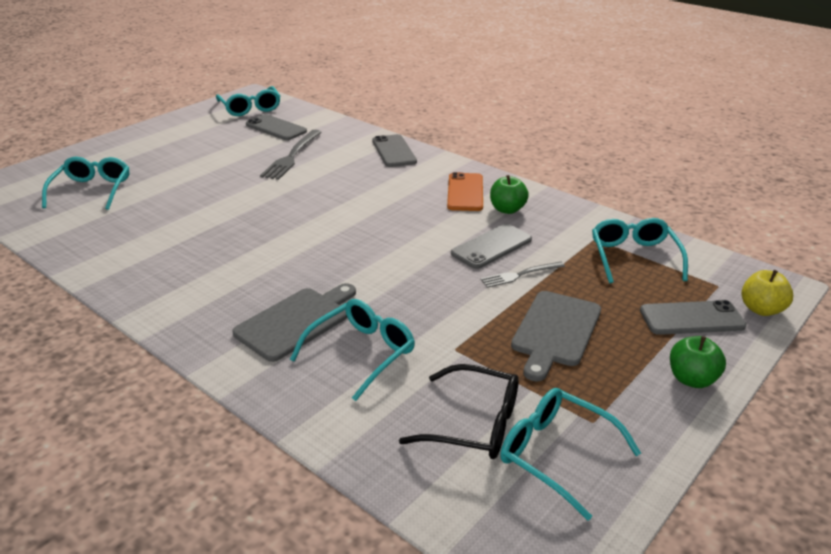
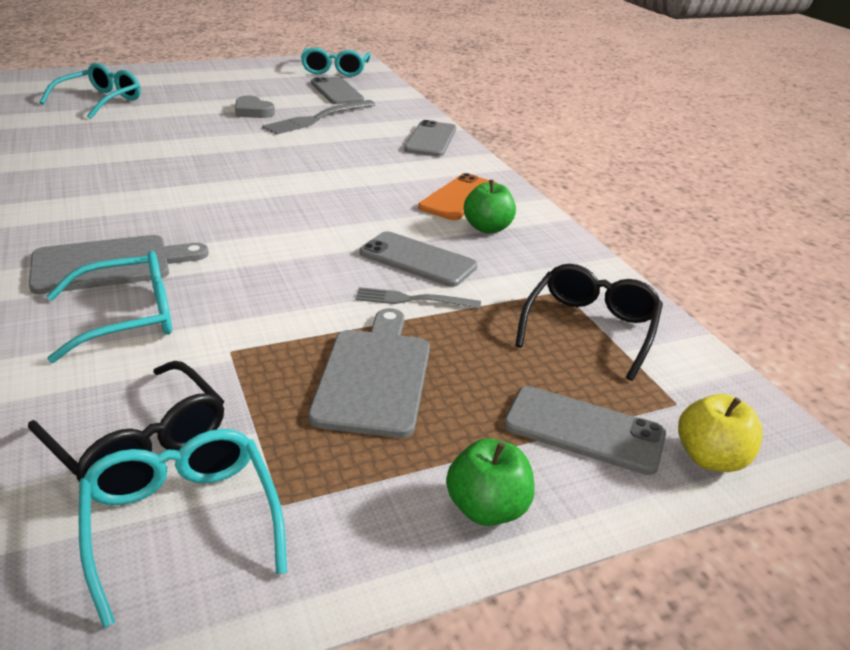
camera: 25 degrees right, 0 degrees up
(234, 164) = (253, 111): none -> grey heart
(491, 246) = (417, 260): grey phone -> grey phone turned 45 degrees clockwise
(555, 331) = (374, 376): grey cutting board -> grey cutting board turned 135 degrees clockwise
(633, 256) = (590, 327): turquoise glasses -> black glasses

